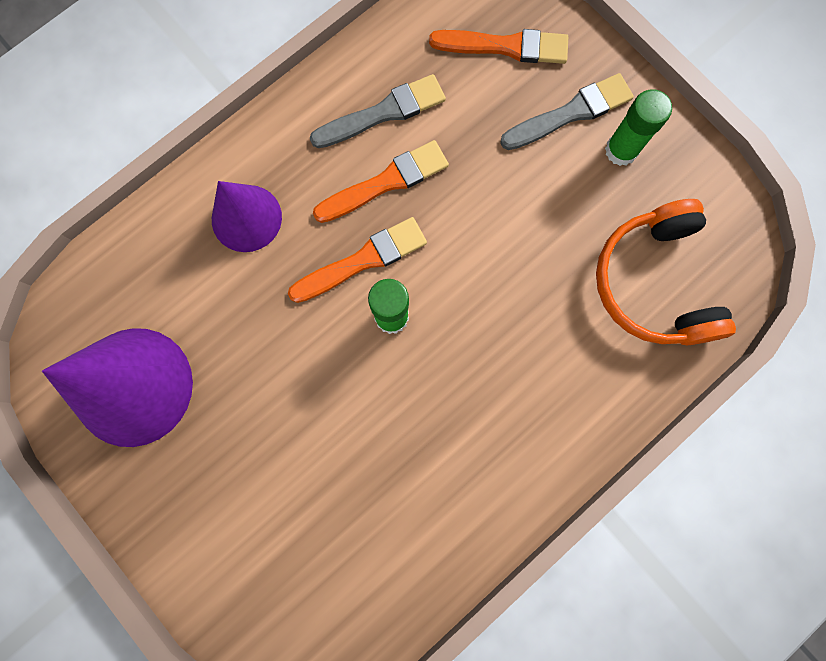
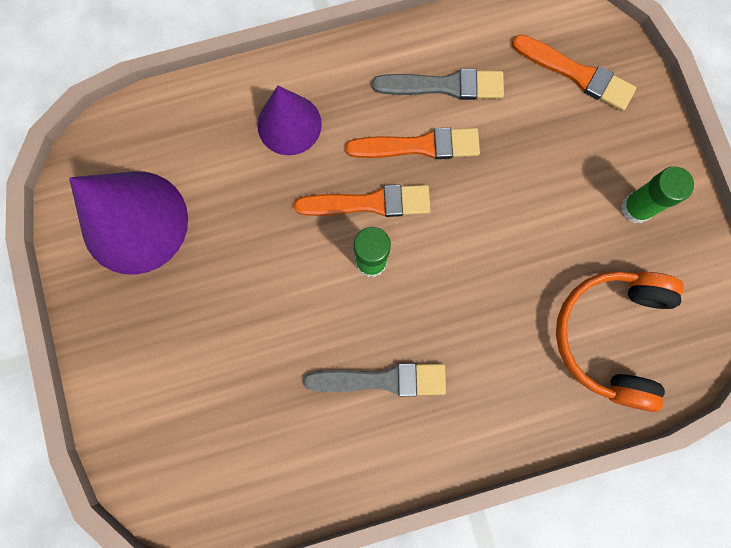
camera: 25 degrees right, 0 degrees up
(570, 113) = (607, 156): grey brush -> grey brush (382, 379)

